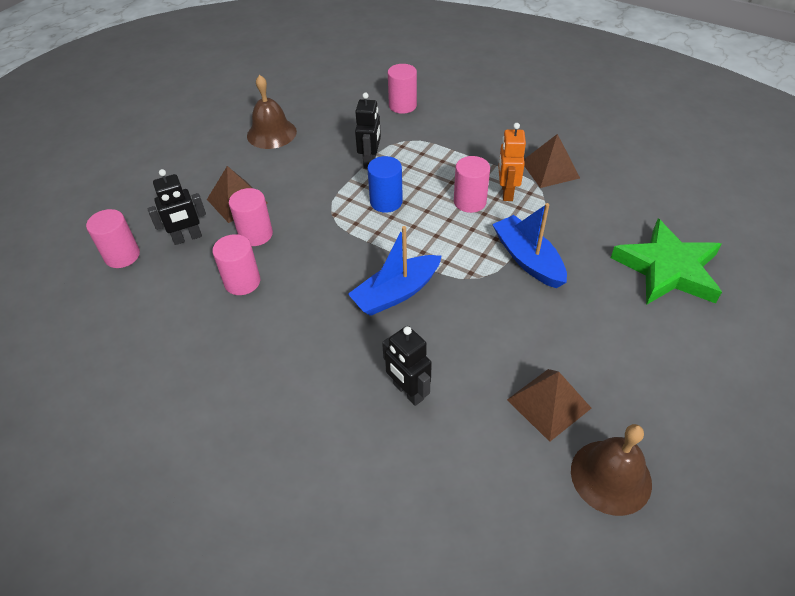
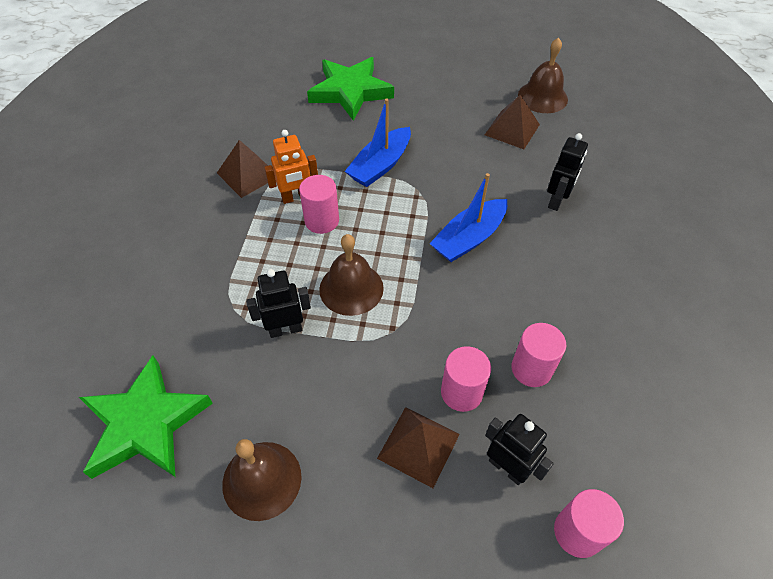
camera: 115 degrees left, 5 degrees up
(341, 97) = (145, 423): none -> green star
(386, 202) = (351, 288): blue cylinder -> brown bell
(396, 293) = (469, 238): blue boat -> blue boat turned 105 degrees clockwise
(402, 105) = (154, 337): pink cylinder -> none

